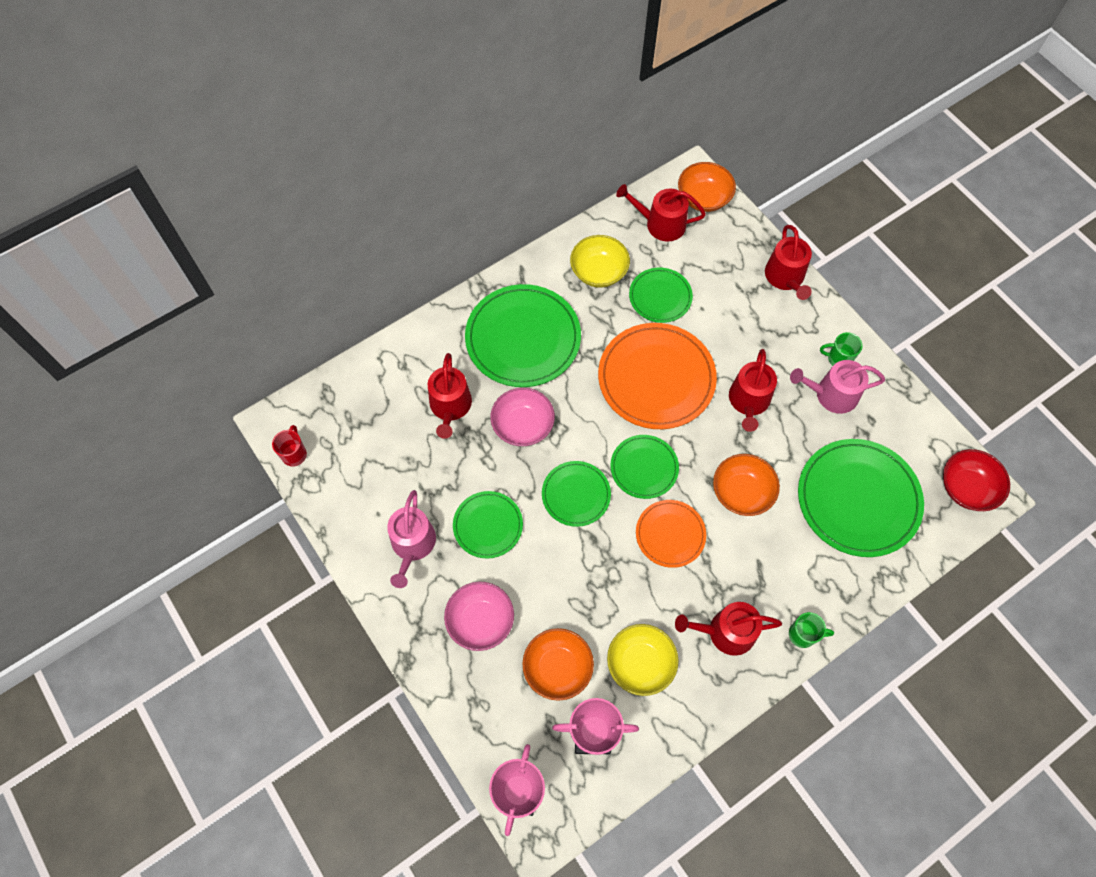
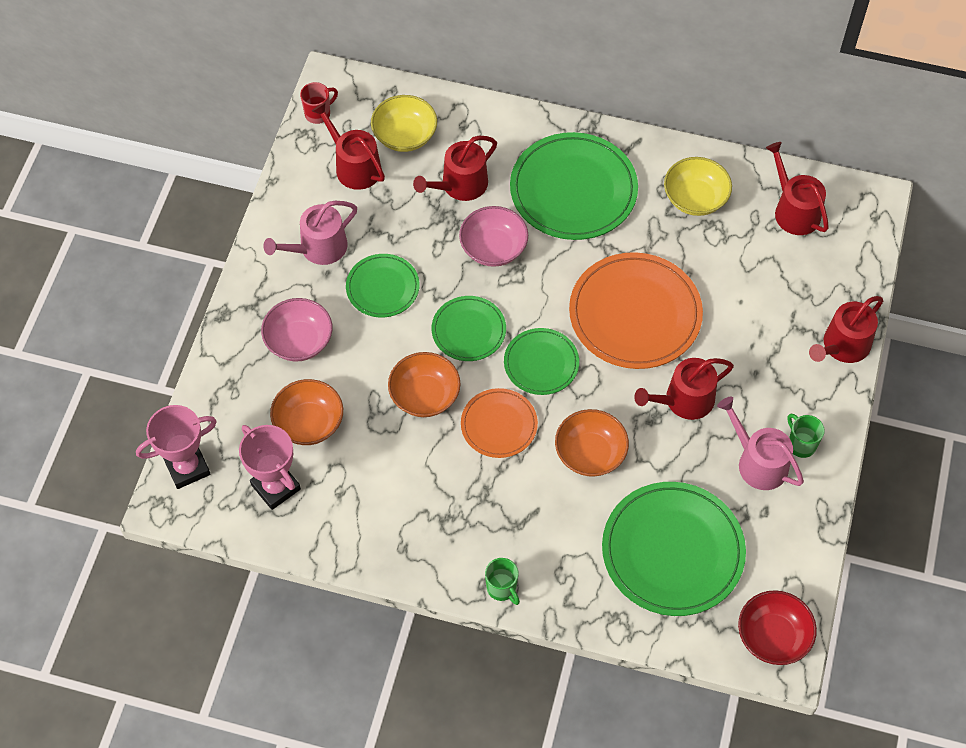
camera: 50 degrees right, 5 degrees down
(640, 663) = (365, 480): yellow bowl -> yellow bowl (405, 136)
(660, 297) = (718, 261): green plate -> none
(703, 198) = (858, 224): orange bowl -> orange bowl (424, 395)
(725, 632) = (450, 526): red watering can -> red watering can (354, 166)

